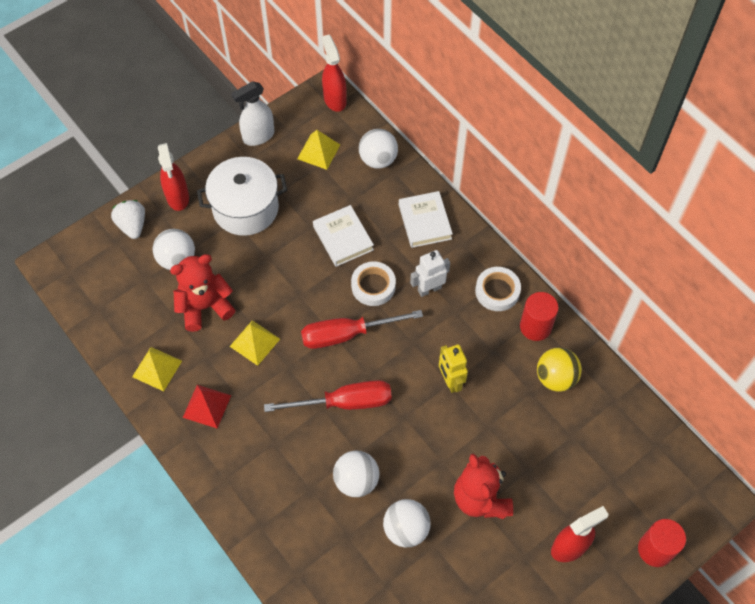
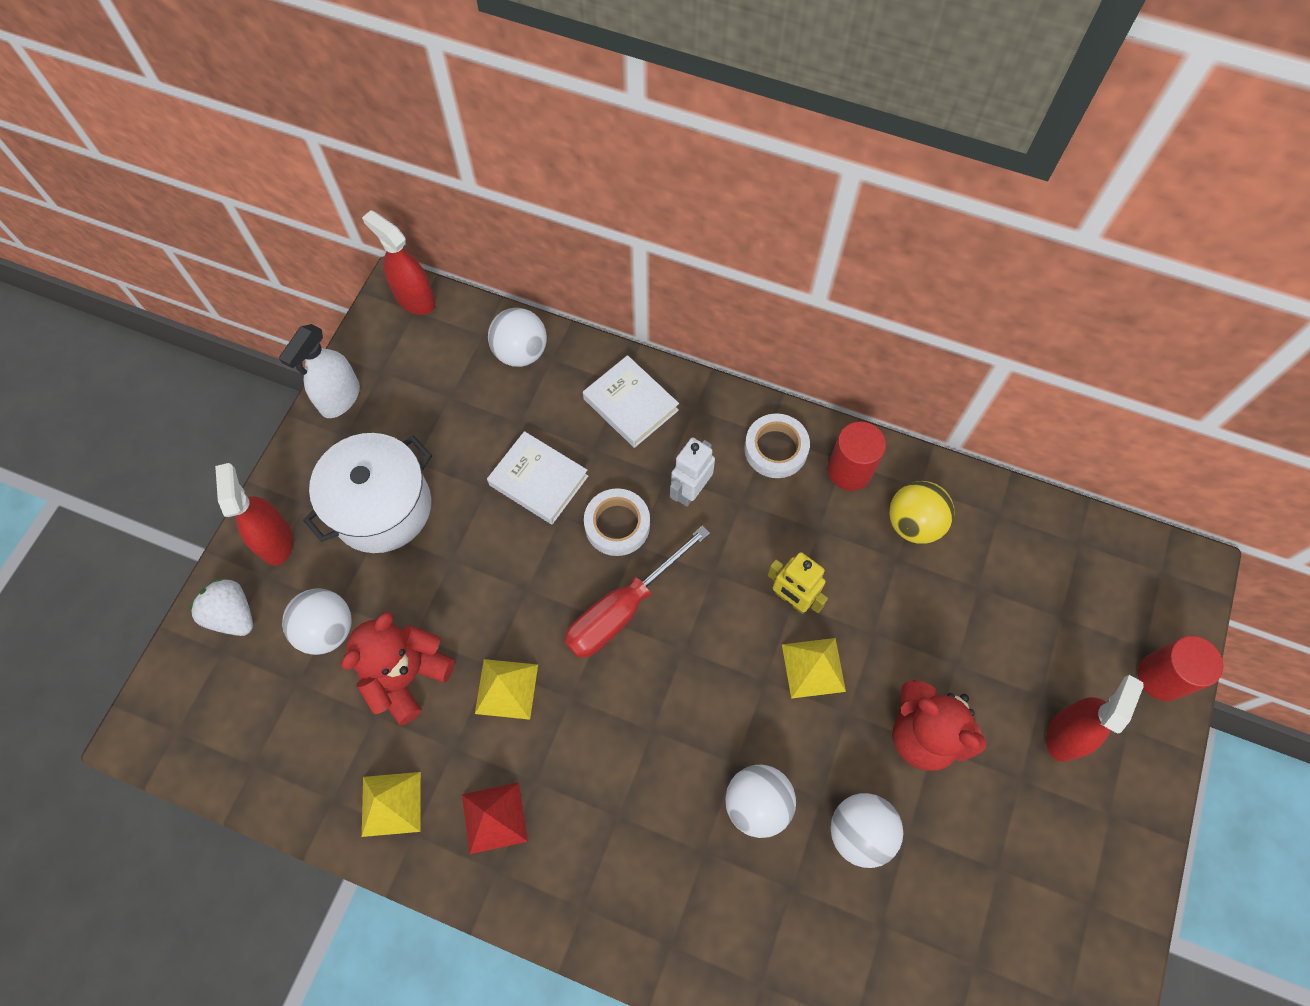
camera: 30 degrees left, 5 degrees up
(177, 197) = (275, 541): red spray bottle -> red spray bottle turned 150 degrees counterclockwise
(318, 151) = (435, 379): yellow pyramid -> yellow pyramid (813, 667)
(344, 402) = (676, 705): red screwdriver -> none

